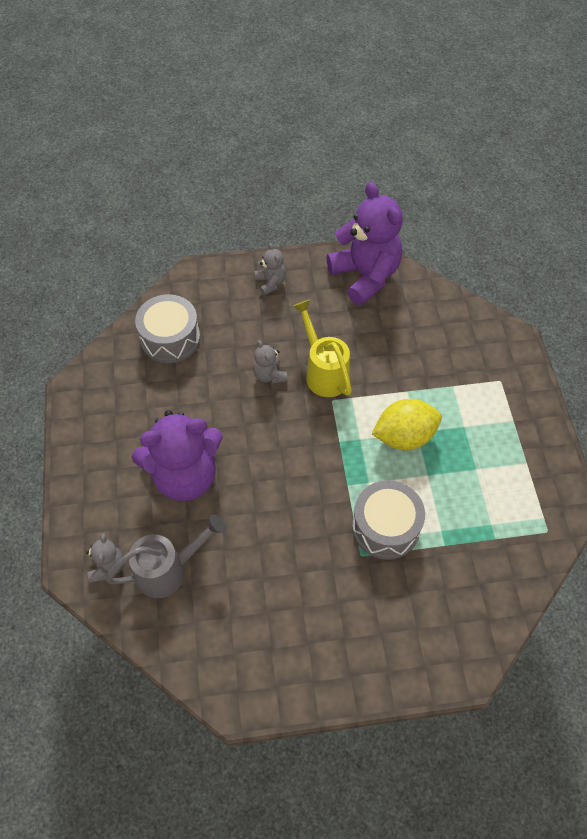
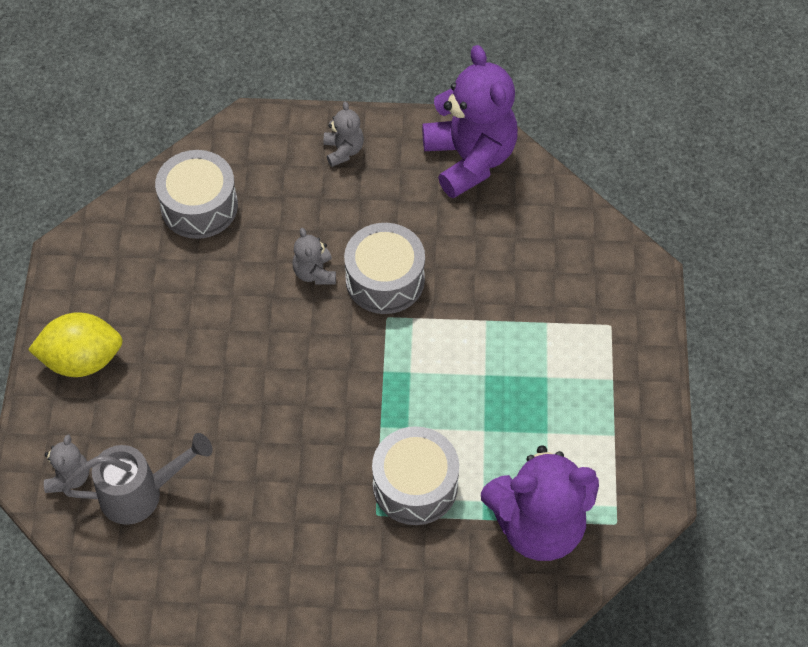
camera: 10 degrees right, 0 degrees up
(185, 476) = (183, 384): purple teddy bear -> purple teddy bear (538, 525)
(324, 372) = (385, 279): yellow watering can -> grey drum
(404, 436) = (467, 377): yellow lemon -> yellow lemon (82, 360)

